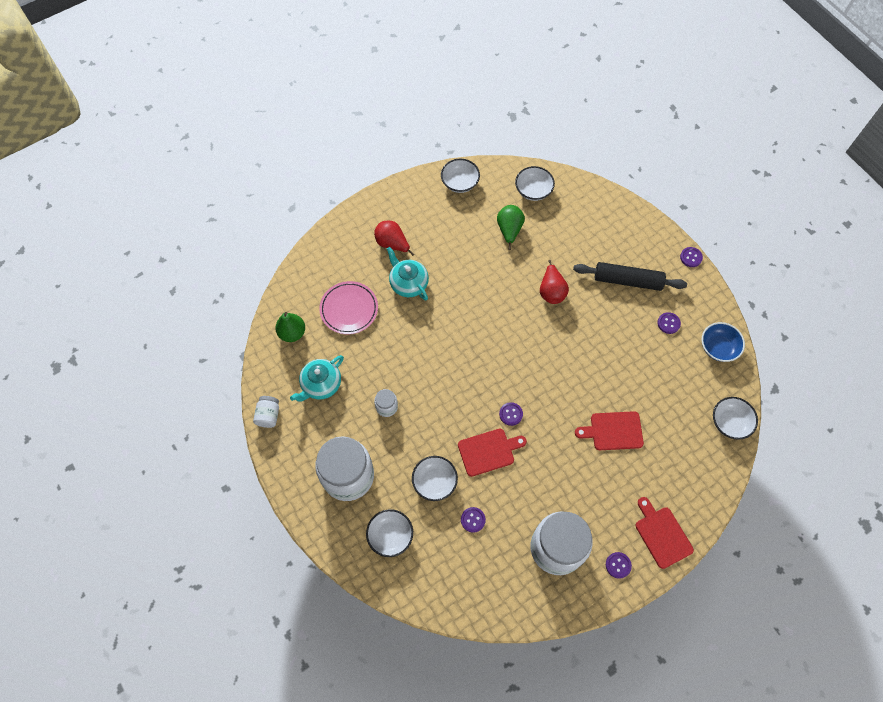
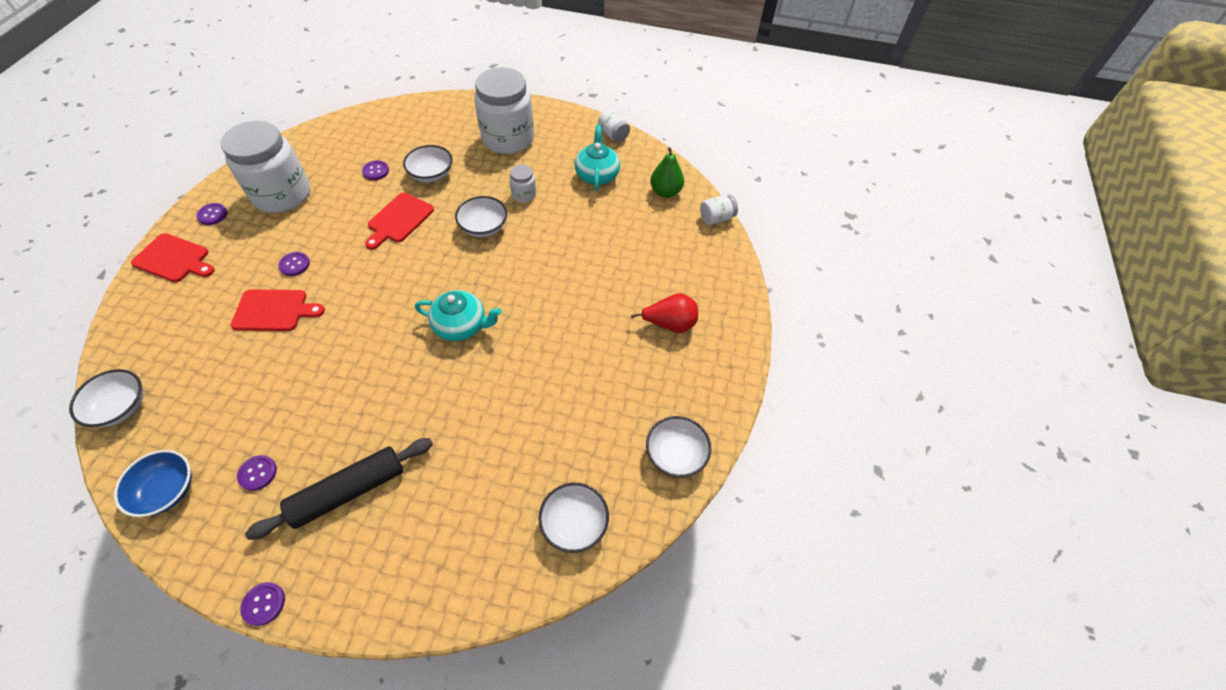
camera: 135 degrees right, 10 degrees down
(285, 287) = (716, 218): none -> white jar
(349, 309) = (640, 239): pink plate -> none
(390, 535) = (438, 128): white bowl -> white bowl (484, 227)
(408, 283) = (611, 299): turquoise teapot -> turquoise teapot (461, 326)
(509, 230) = (557, 440): green pear -> none
(511, 414) = (399, 258): purple button -> purple button (294, 264)
(551, 291) = (444, 403): red pear -> none
(613, 431) = (274, 310): red cutting board -> red cutting board turned 45 degrees clockwise

